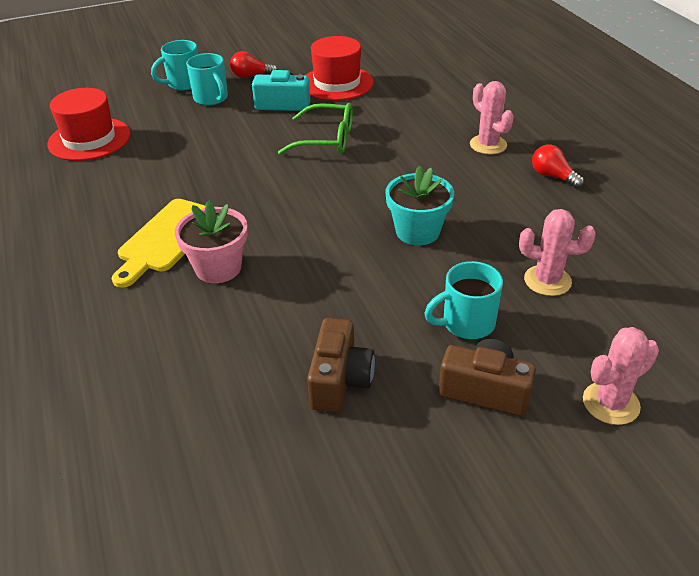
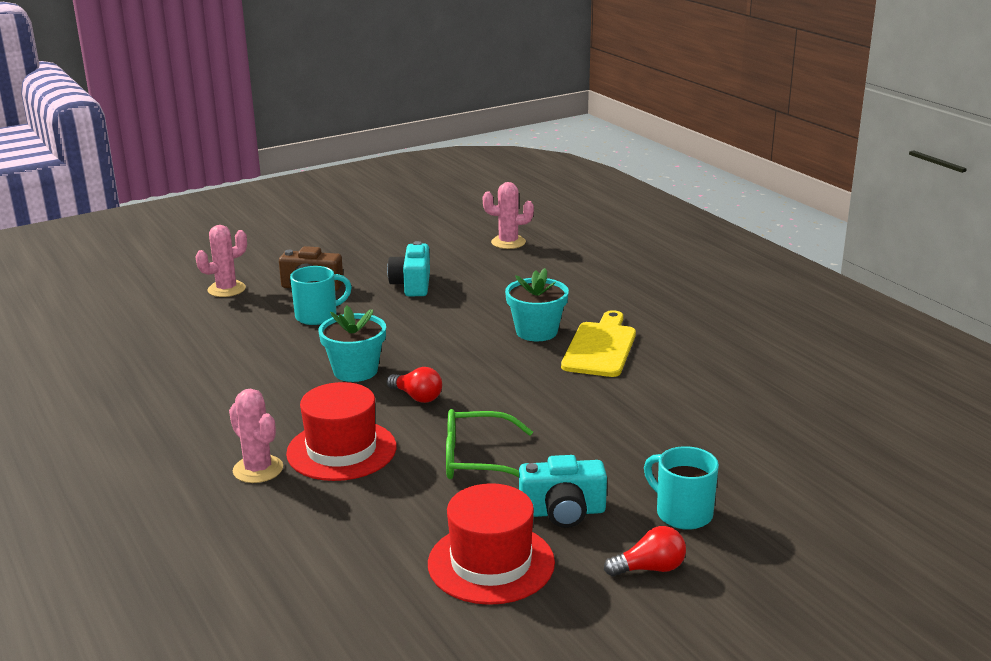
camera: 170 degrees right, 15 degrees down
(89, 139) = (794, 435): red hat -> red hat (341, 450)
(183, 84) = (752, 540): turquoise mug -> none
(218, 268) = (536, 332): pink flower pot -> turquoise flower pot
(340, 380) = (412, 285): brown camera -> turquoise camera
(547, 280) = (241, 345): pink cactus -> pink cactus (508, 242)
(553, 176) = (191, 435): red light bulb -> red light bulb (417, 397)

